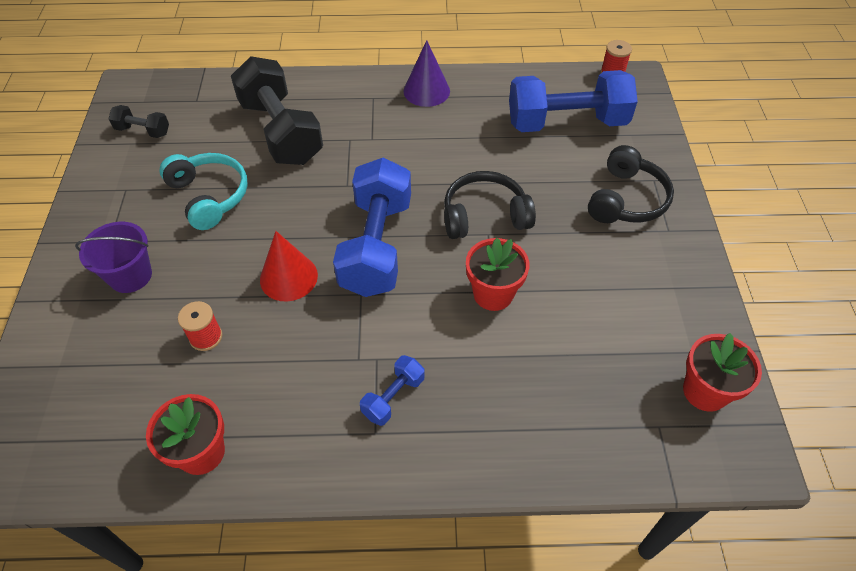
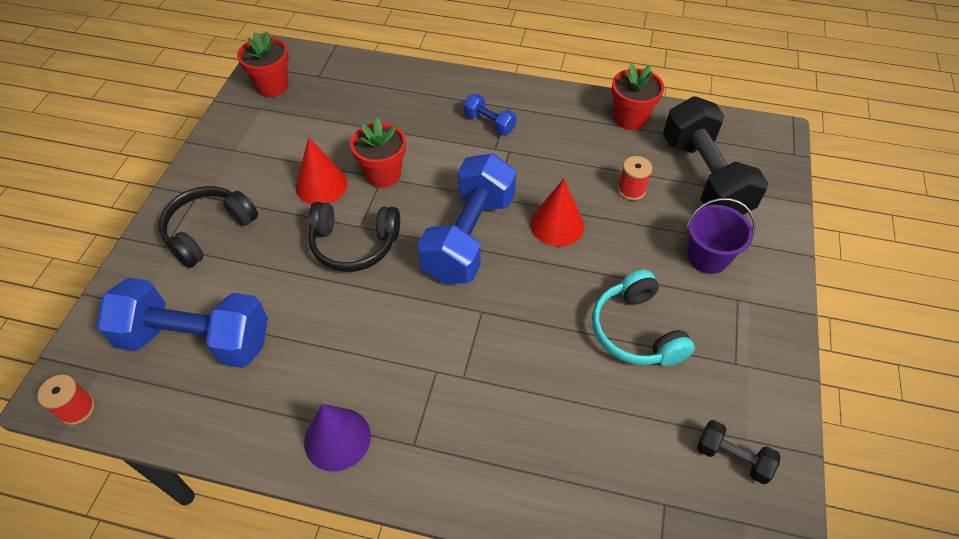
camera: 165 degrees left, 0 degrees up
(281, 132) = (547, 410): black dumbbell -> black dumbbell (704, 177)
(393, 397) = (489, 123): blue dumbbell -> blue dumbbell turned 75 degrees clockwise
(552, 267) = (321, 185): none -> red cone

